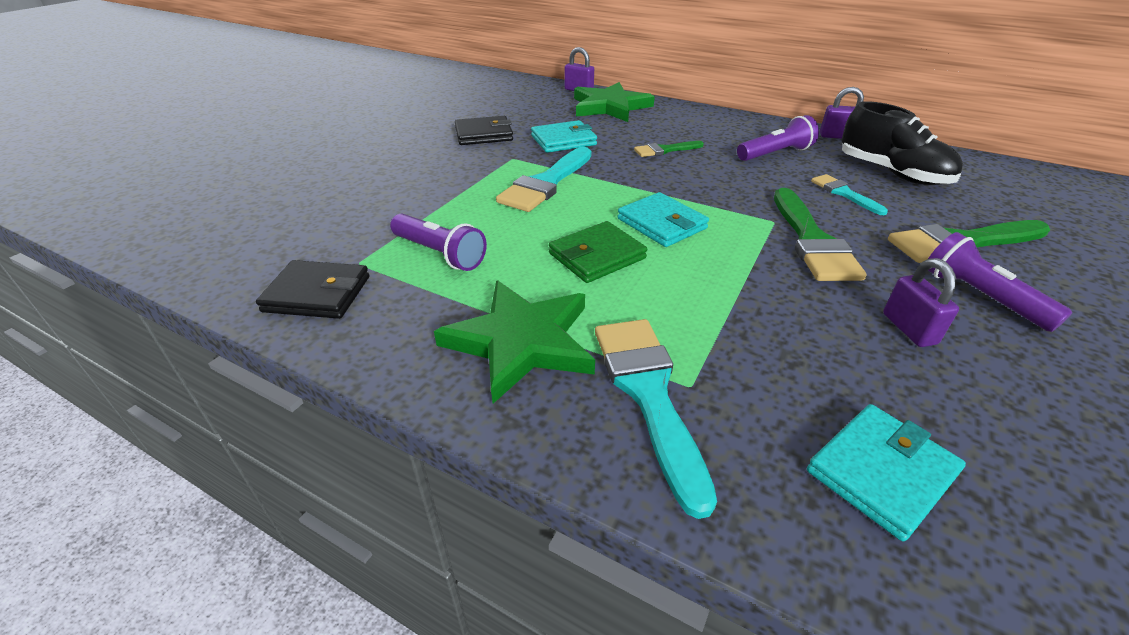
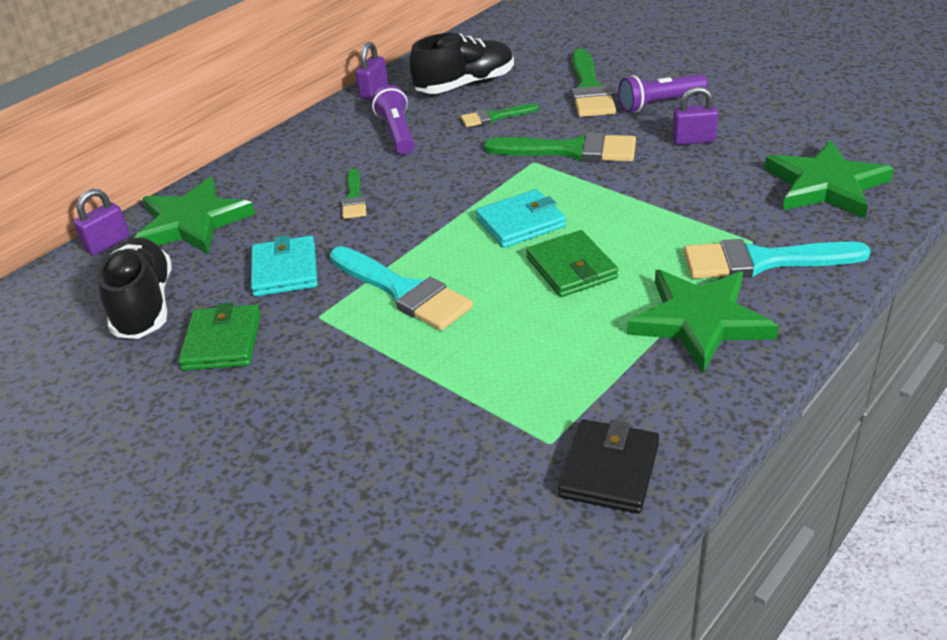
camera: 75 degrees left, 0 degrees up
(439, 253) = (544, 376): purple flashlight -> none
(484, 134) = (222, 342): black wallet -> green wallet
(518, 109) = (144, 305): none -> black shoe
(844, 193) = (494, 117): turquoise brush -> green brush
(881, 472) = (825, 185): turquoise wallet -> green star

